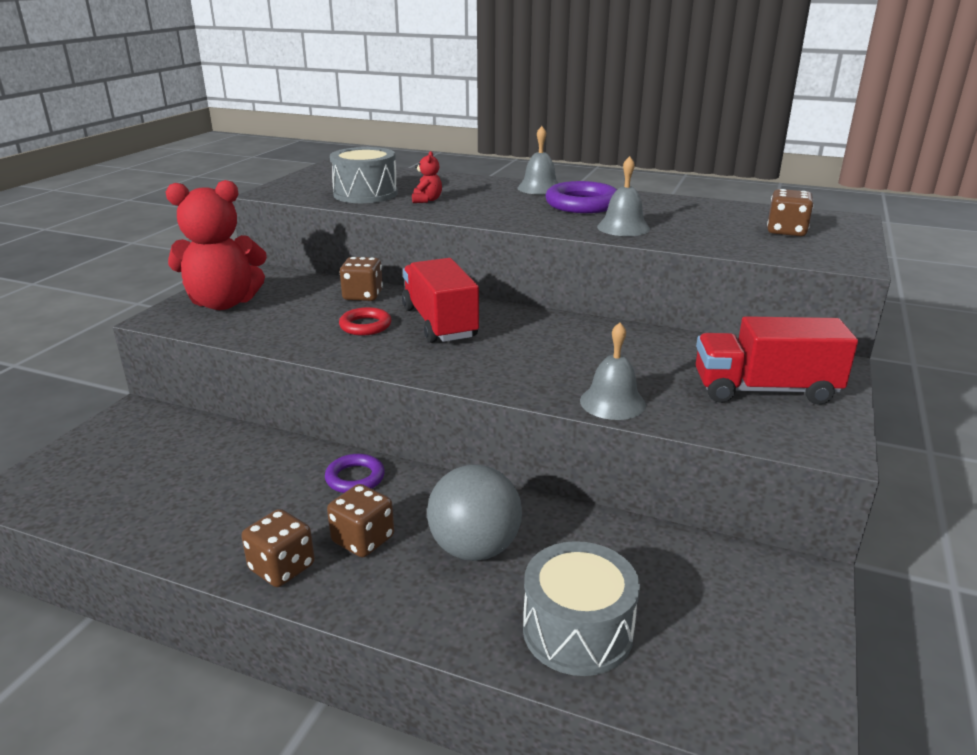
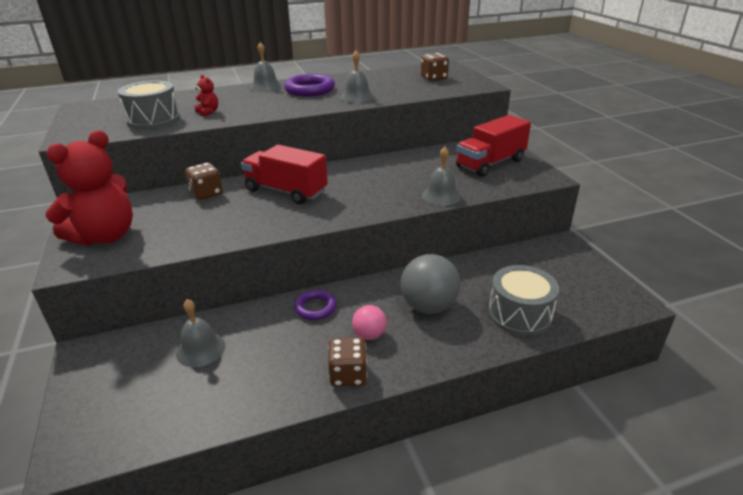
camera: 40 degrees left, 5 degrees up
(207, 460) = (200, 349): none -> grey bell
(363, 540) = (369, 335): brown dice -> pink ball
(365, 326) = (242, 210): red ring -> none

